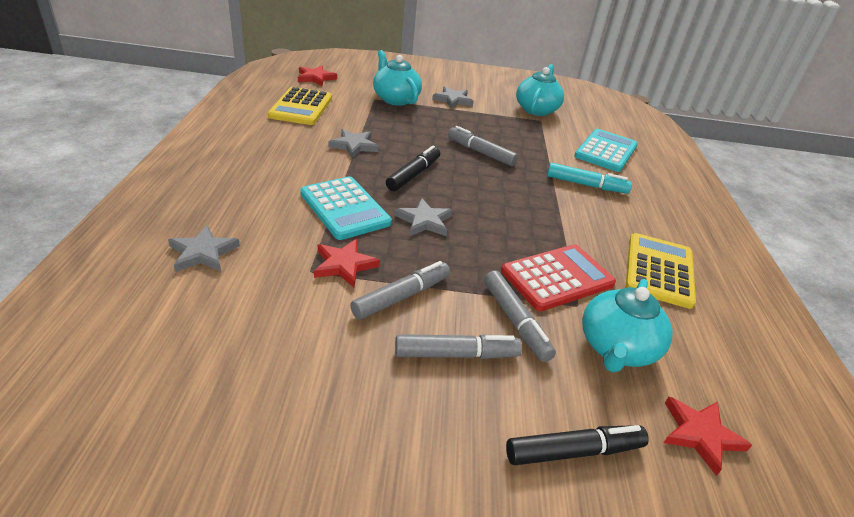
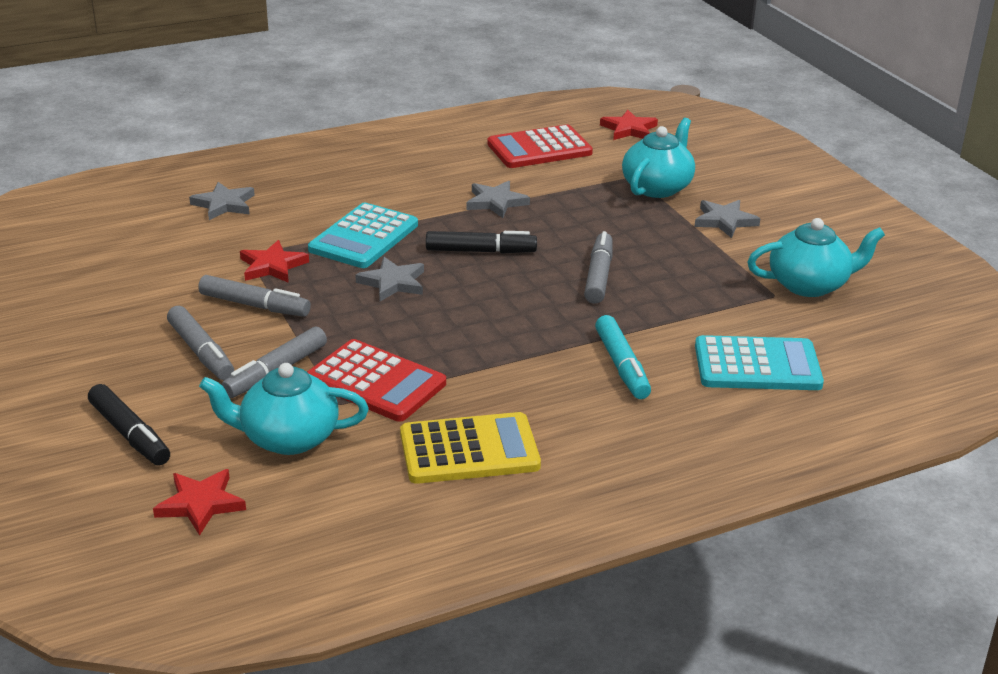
camera: 65 degrees right, 5 degrees down
(301, 107) = (539, 149): yellow calculator -> red calculator

